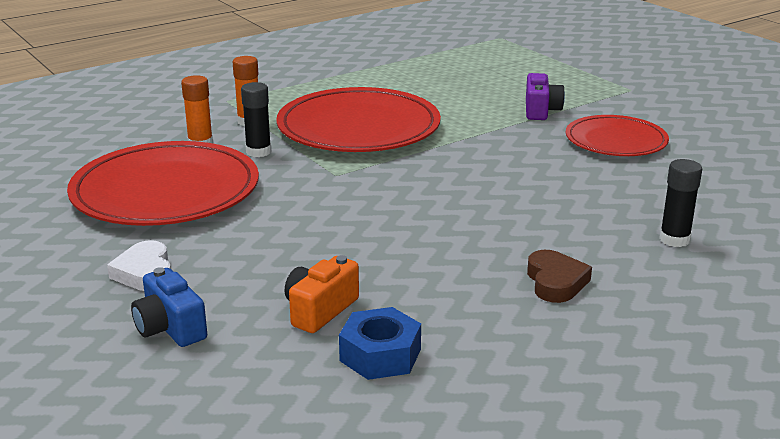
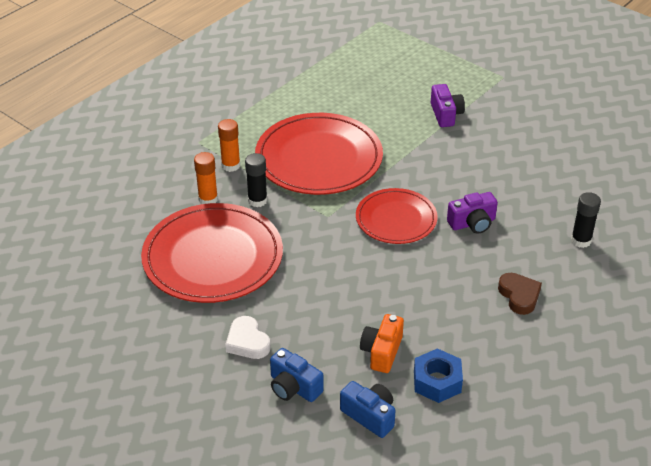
camera: 15 degrees left, 15 degrees up
(255, 377) = (370, 416): none -> blue camera
(524, 204) = (472, 223): none -> purple camera
(616, 141) = (511, 142): red plate -> red plate (396, 219)

